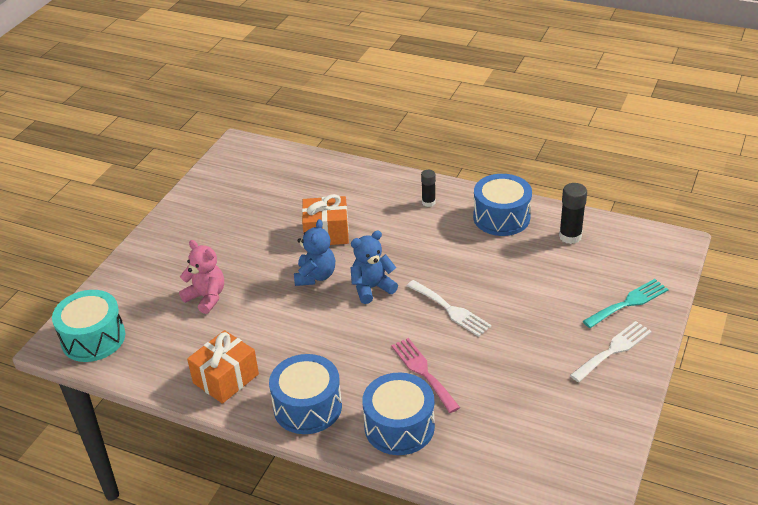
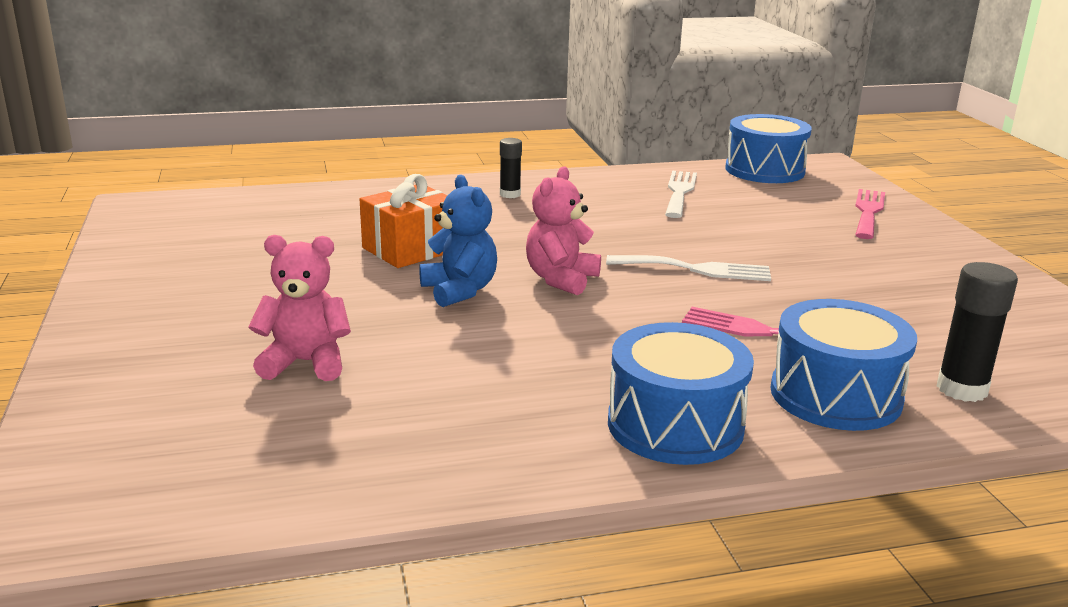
camera: 40 degrees left, 15 degrees down
(93, 338) = (127, 488): turquoise drum -> none
(226, 378) = (487, 443): orange gift -> none
(372, 288) = (561, 279): blue teddy bear -> pink teddy bear
(501, 217) = (619, 186): blue drum -> blue drum (764, 170)
(570, 236) = (719, 183): black glue stick -> black glue stick (962, 389)
(613, 350) = (925, 248): white fork -> white fork (679, 192)
(628, 303) = (868, 212): turquoise fork -> pink fork

